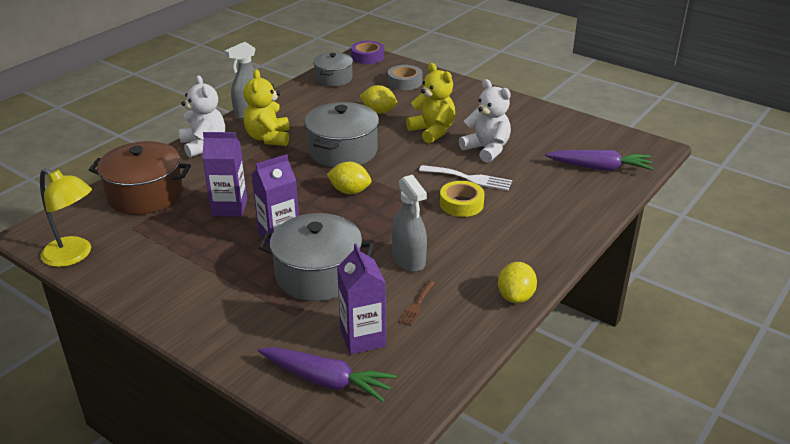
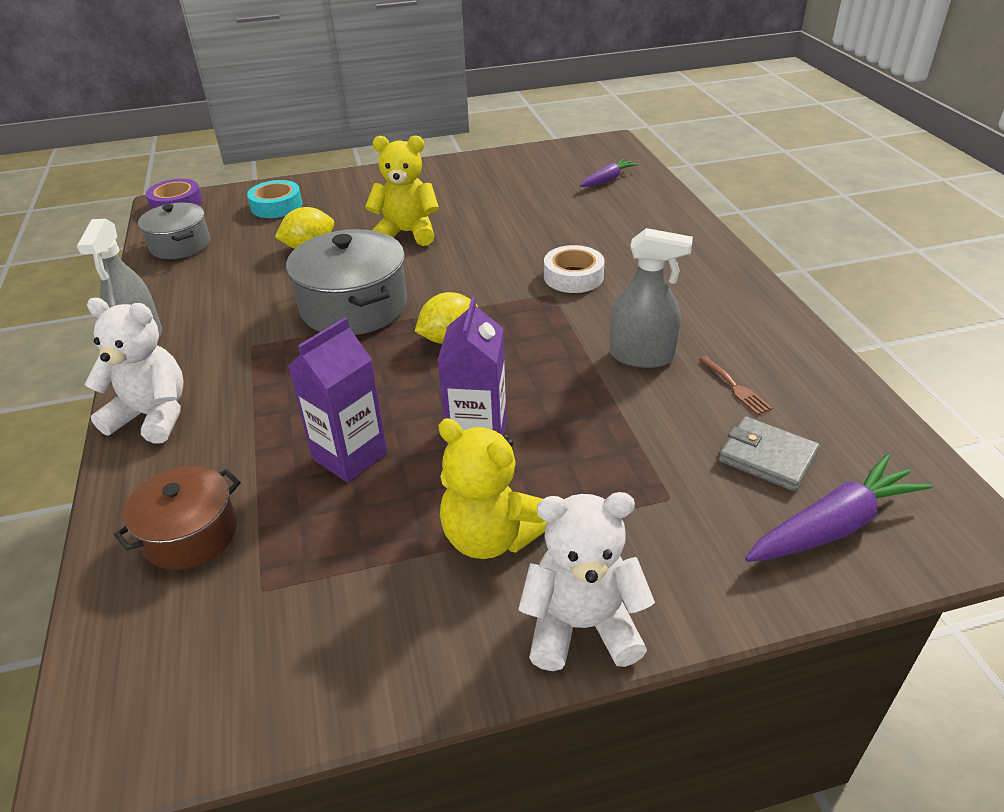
camera: 50 degrees left, 5 degrees up
(74, 255) = (249, 706): yellow lamp -> none
(145, 194) = (190, 534): brown pot -> brown pot, size x0.63
(268, 138) = (230, 350): yellow teddy bear -> yellow teddy bear (491, 537)
(318, 275) = (601, 439): grey pot -> none
(363, 338) = (767, 457): purple carton -> grey wallet
(404, 82) = (276, 206): grey tape -> turquoise tape
(461, 204) = (573, 276): yellow tape -> white tape
(469, 178) = (531, 251): white fork -> none
(486, 149) = (491, 219): white teddy bear -> white teddy bear (581, 626)
(515, 297) = (778, 317): yellow lemon -> none
(599, 168) = (607, 180): purple carrot -> purple carrot, size x0.61

